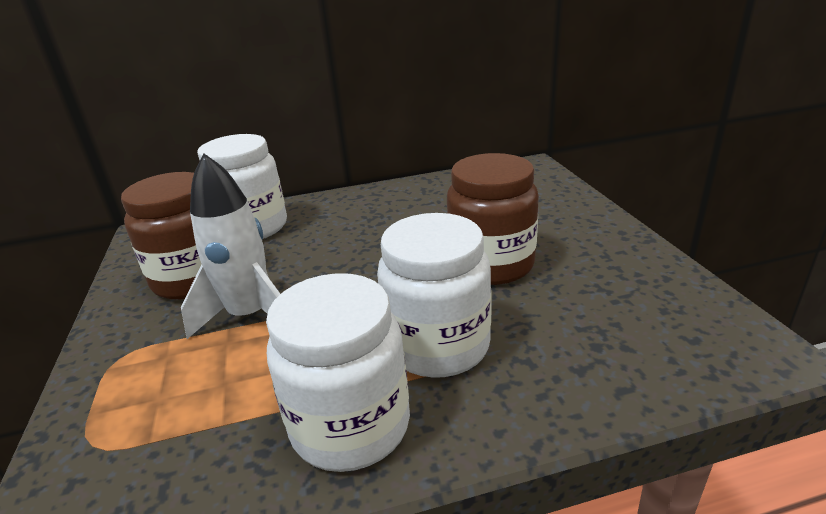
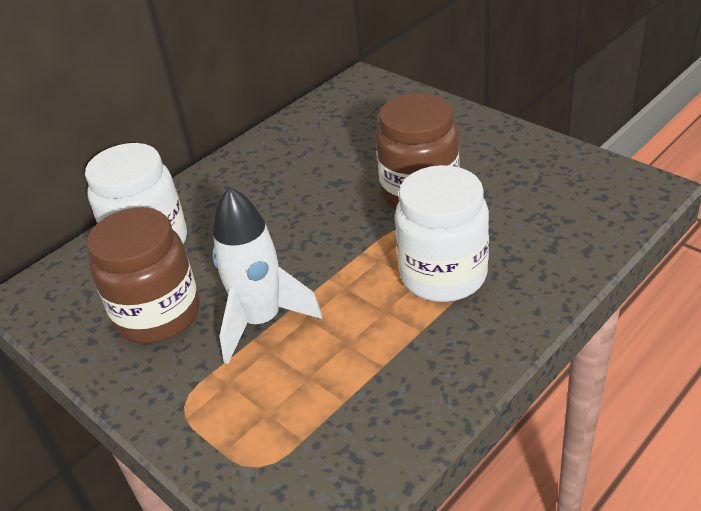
camera: 30 degrees left, 10 degrees up
(350, 425) = (439, 355): white jar -> none

